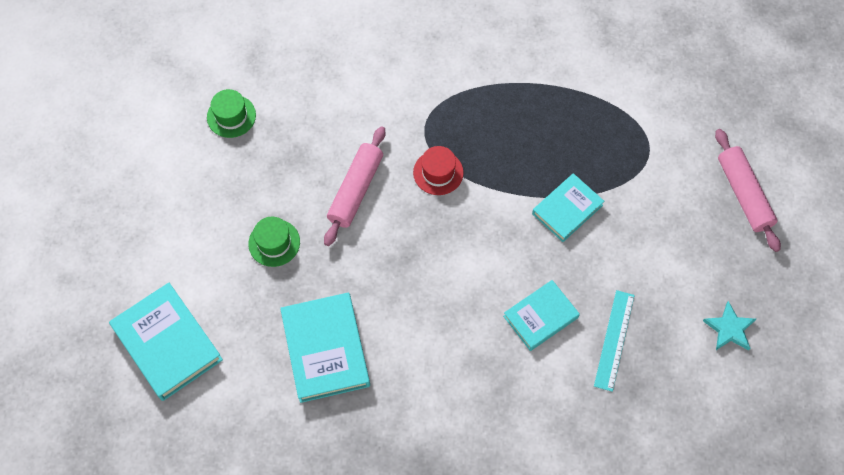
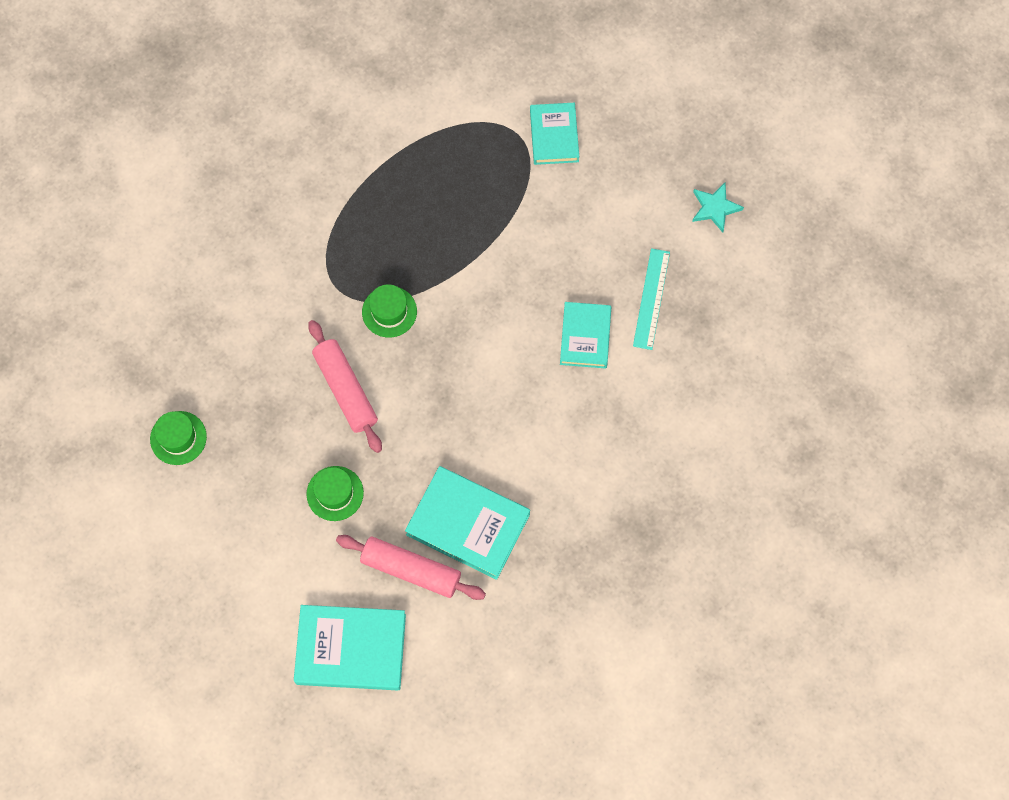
camera: 50 degrees left, 5 degrees up
(438, 172) = (389, 311): red hat -> green hat
(567, 209) = (512, 240): turquoise book -> turquoise book (554, 136)
(614, 340) = (651, 299): turquoise ruler -> turquoise ruler turned 45 degrees clockwise
(743, 194) = (618, 99): pink rolling pin -> pink rolling pin (411, 570)

